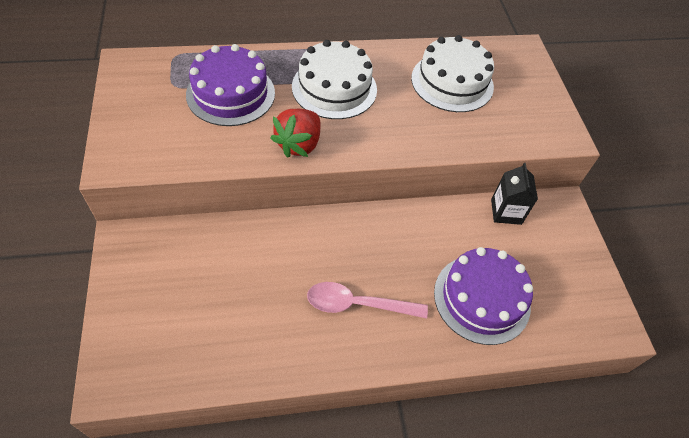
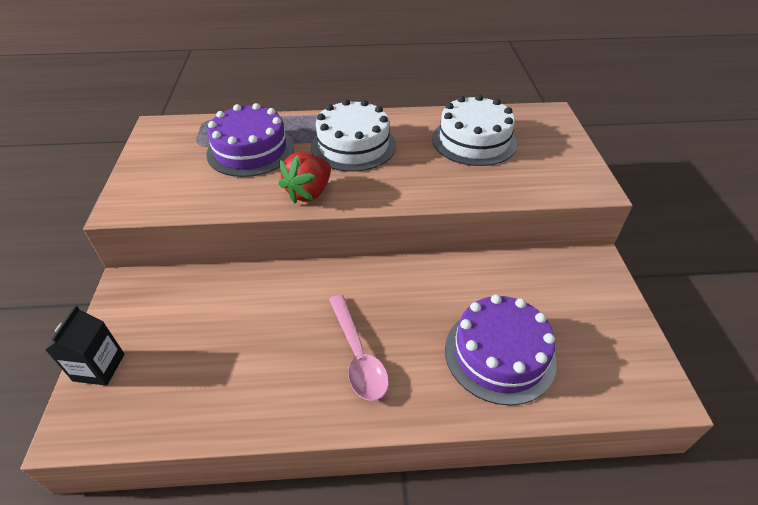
camera: 10 degrees right, 10 degrees down
(357, 304) = (358, 355): pink spoon -> pink spoon turned 120 degrees counterclockwise
(506, 212) = (531, 267): black carton -> black carton (99, 367)

